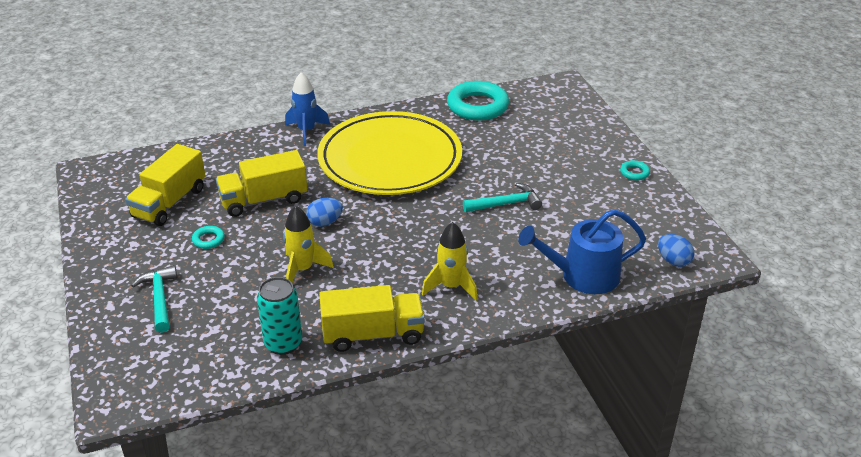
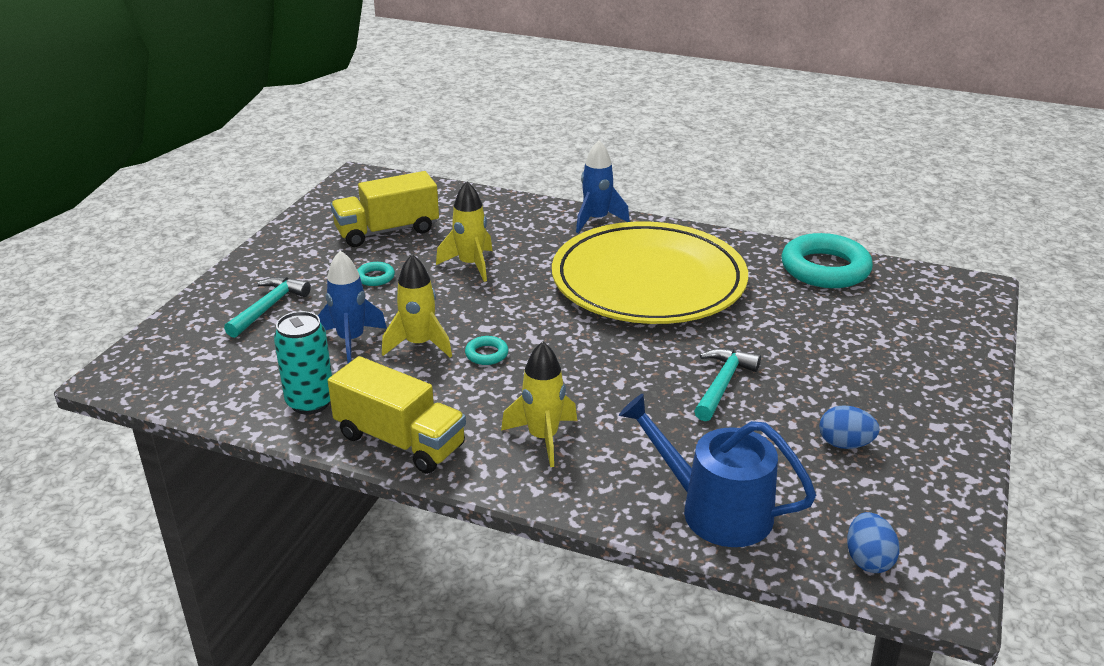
camera: 40 degrees right, 5 degrees down
(253, 290) = (351, 340): none -> blue rocket
(264, 200) = (471, 265): yellow truck -> yellow rocket
(325, 222) = (500, 311): blue egg -> blue egg (845, 444)
(506, 204) = (722, 384): turquoise hammer -> turquoise hammer turned 90 degrees counterclockwise
(634, 173) = (948, 428): turquoise ring -> turquoise ring (486, 354)

